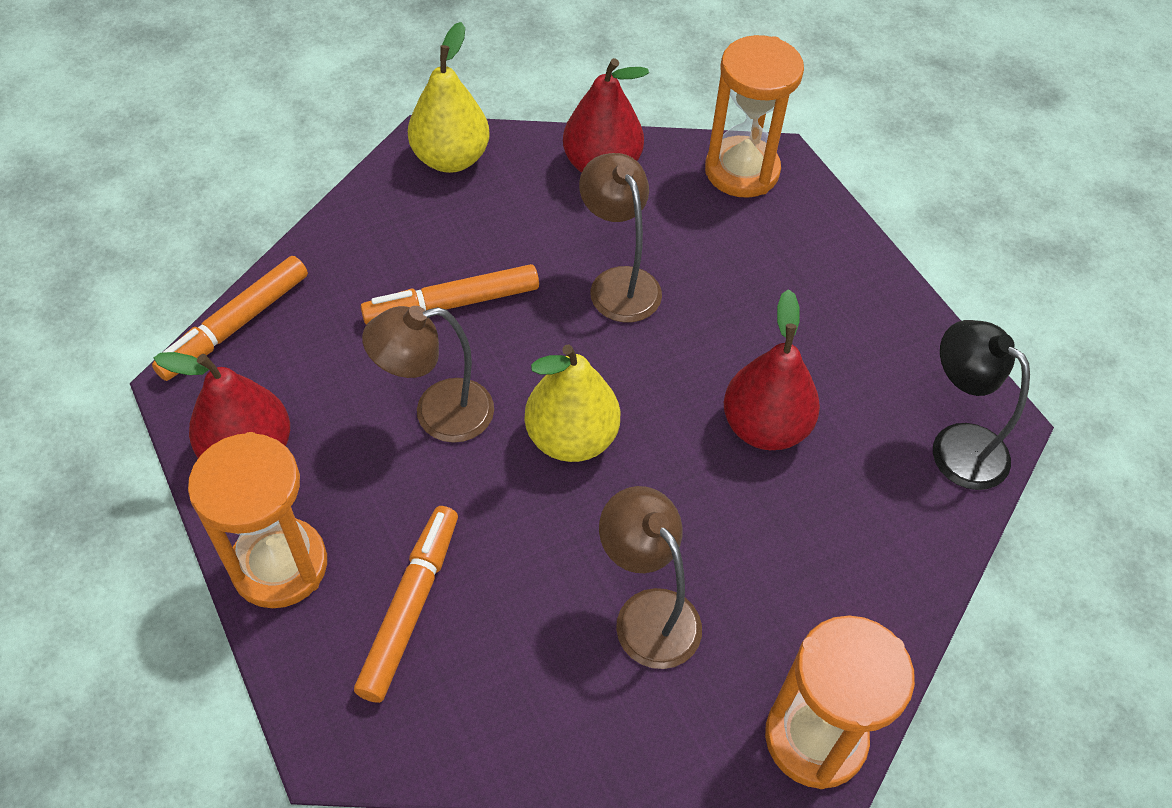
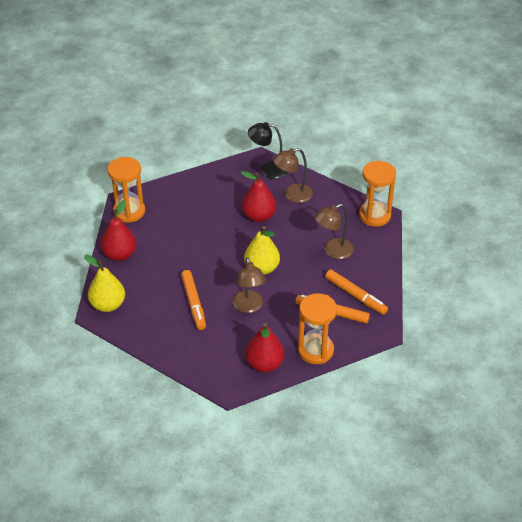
camera: 85 degrees left, 10 degrees down
(235, 326) = (200, 374): orange marker -> orange marker (355, 296)
(618, 283) = (187, 252): brown lamp -> brown lamp (293, 195)
(956, 445) = (268, 170): black lamp -> black lamp turned 45 degrees clockwise

